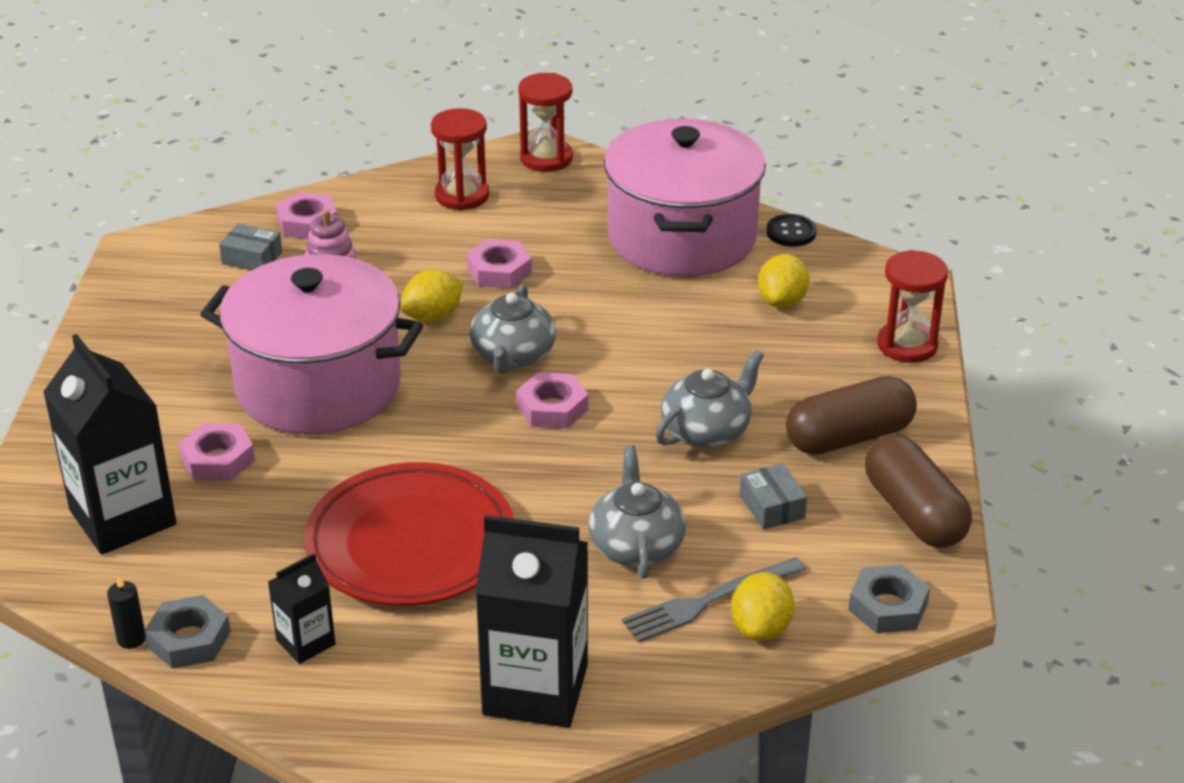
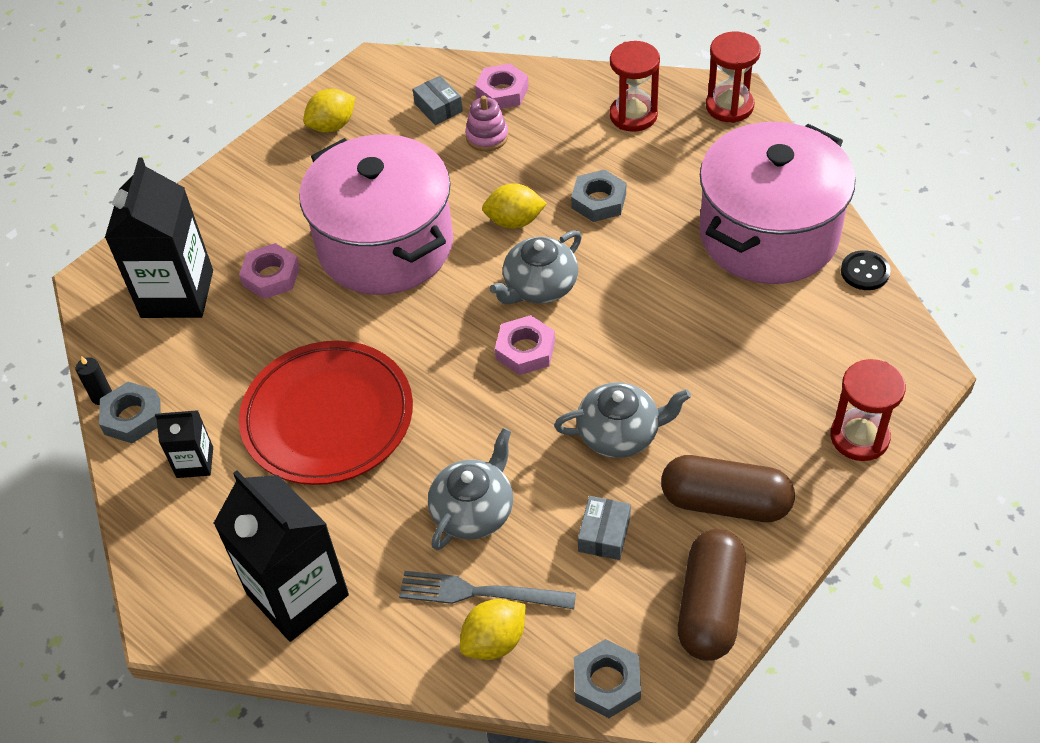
camera: 40 degrees right, 15 degrees up
(499, 271) = (598, 201): pink nut -> grey nut
(782, 301) = (793, 339): yellow lemon -> yellow lemon (332, 126)

